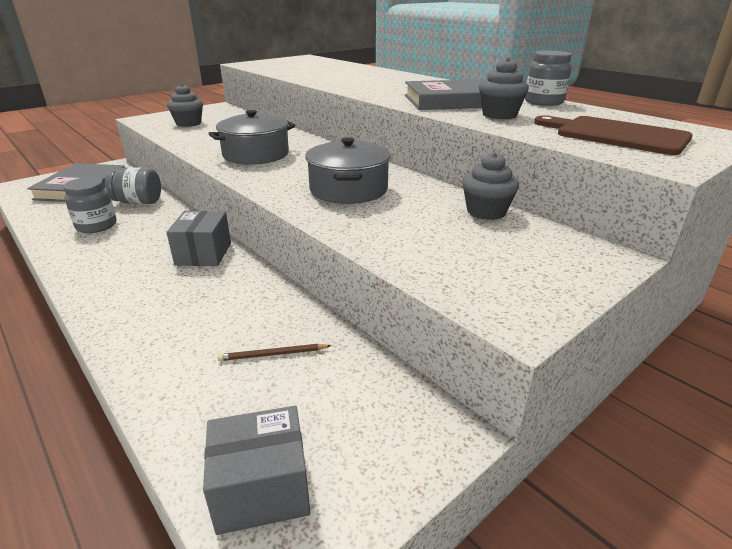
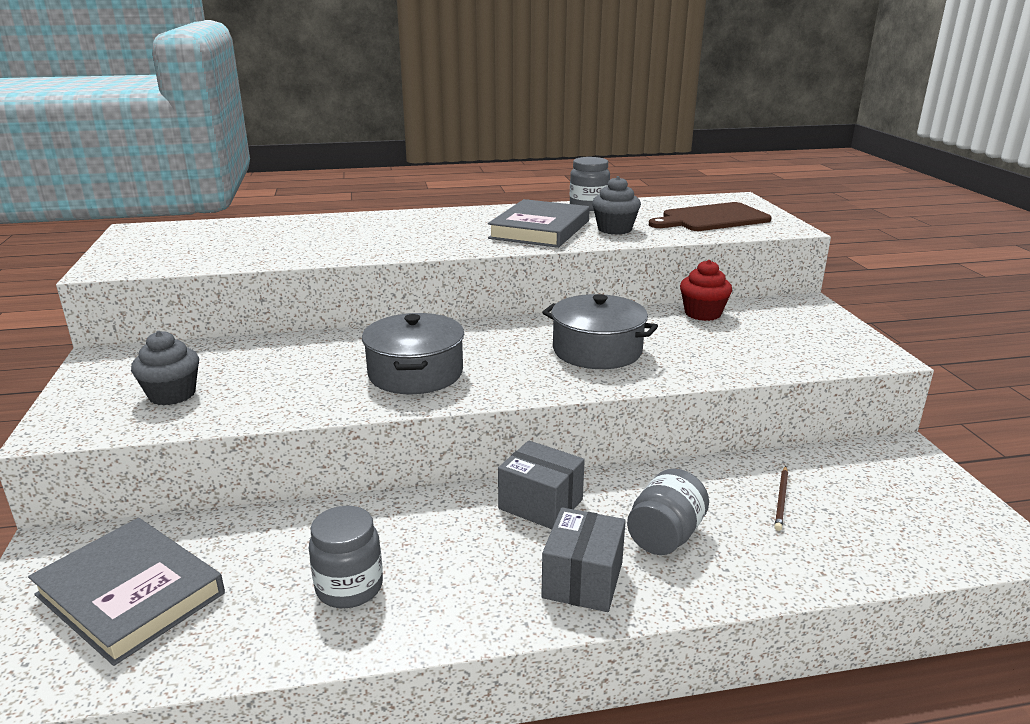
camera: 60 degrees left, 5 degrees down
(138, 202) = (293, 536): grey jar -> grey jar (665, 536)
(262, 488) = (947, 538): grey box -> grey box (582, 580)
(486, 212) = (702, 313): grey cupcake -> red cupcake

